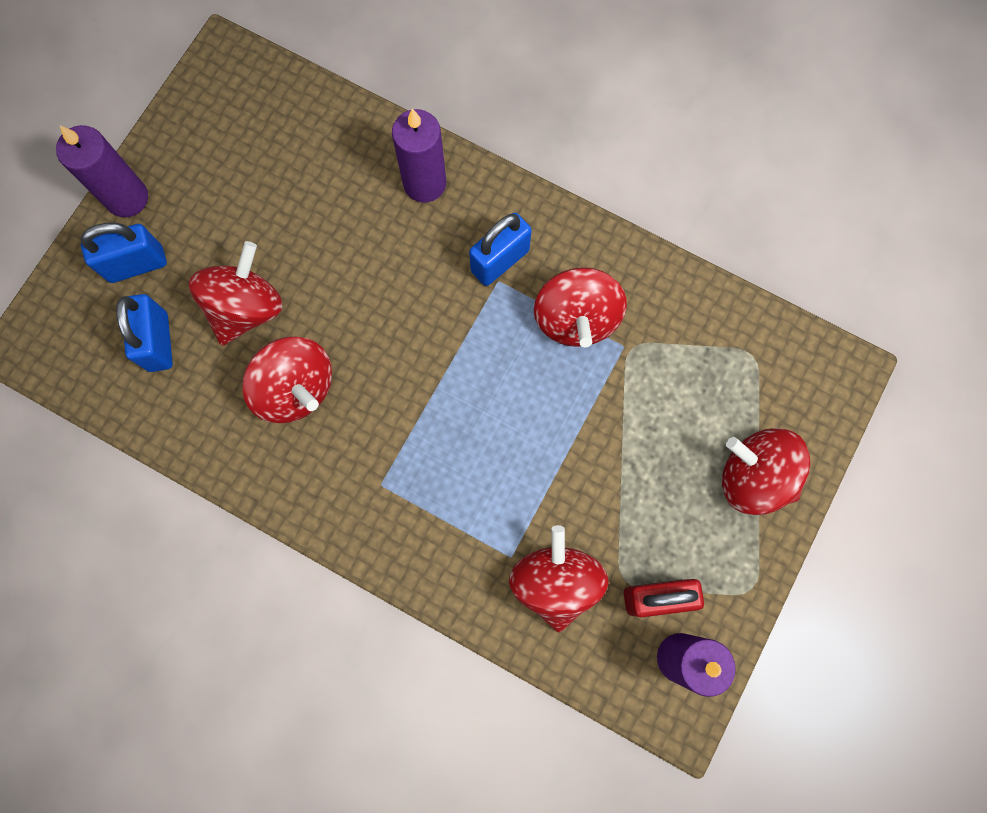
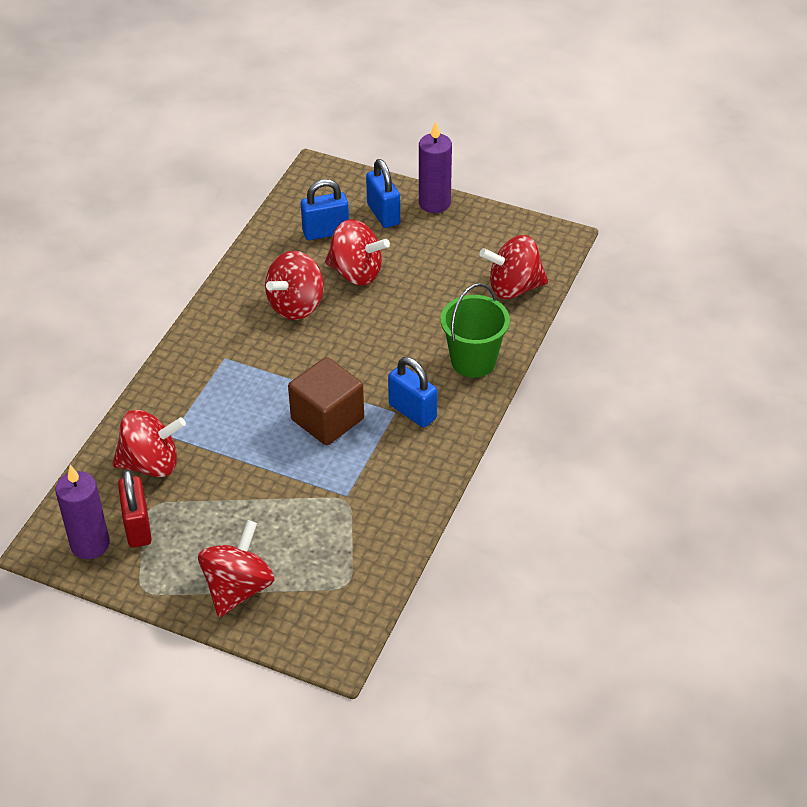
camera: 85 degrees right, 30 degrees down
(424, 183) = (473, 361): purple candle -> green bucket
(502, 360) = (327, 419): none -> brown cube
(576, 318) = (368, 463): red spinning top -> red spinning top (514, 287)

